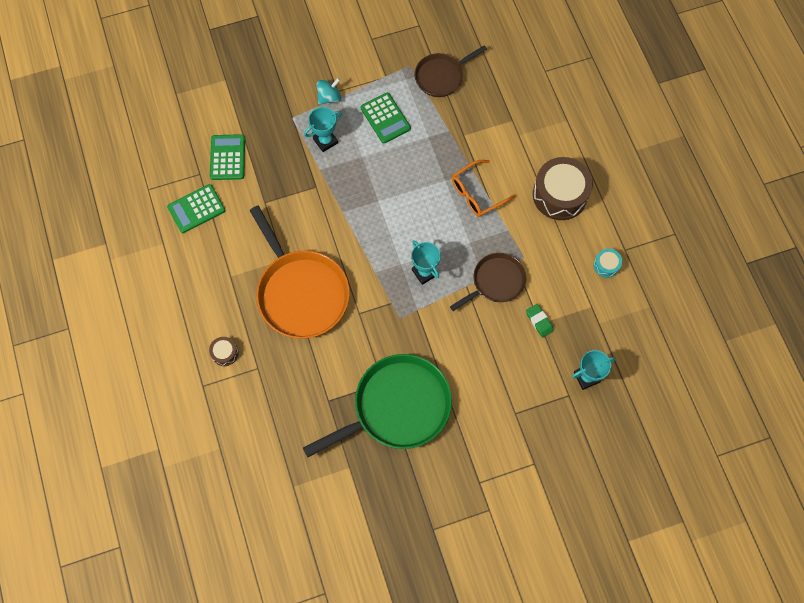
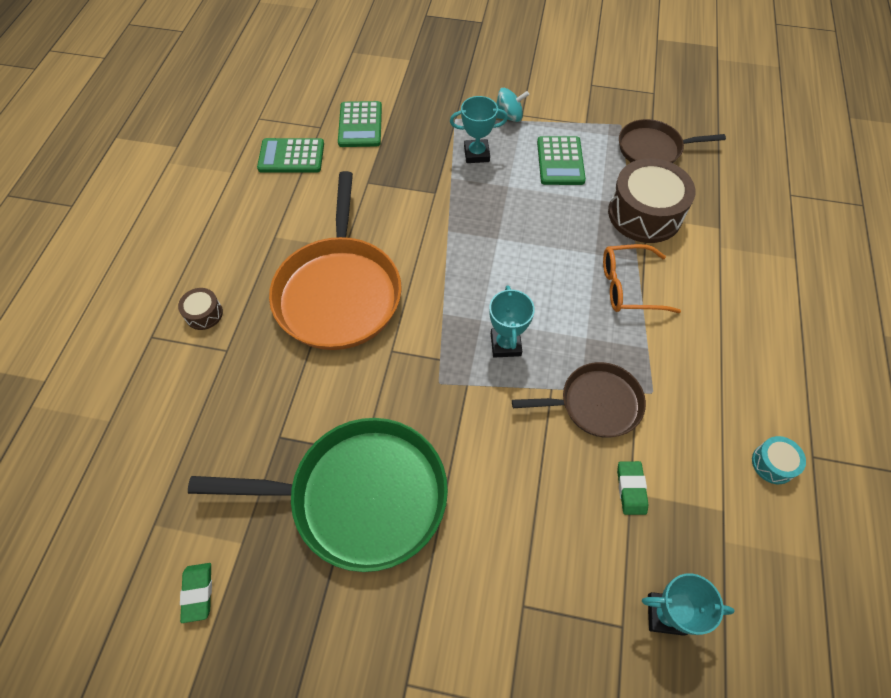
camera: 30 degrees right, 10 degrees down
(227, 157) = (360, 125): green calculator -> green calculator turned 150 degrees clockwise
(344, 504) = (198, 593): none -> green eraser
(560, 195) = (744, 339): brown drum -> brown drum (644, 214)

